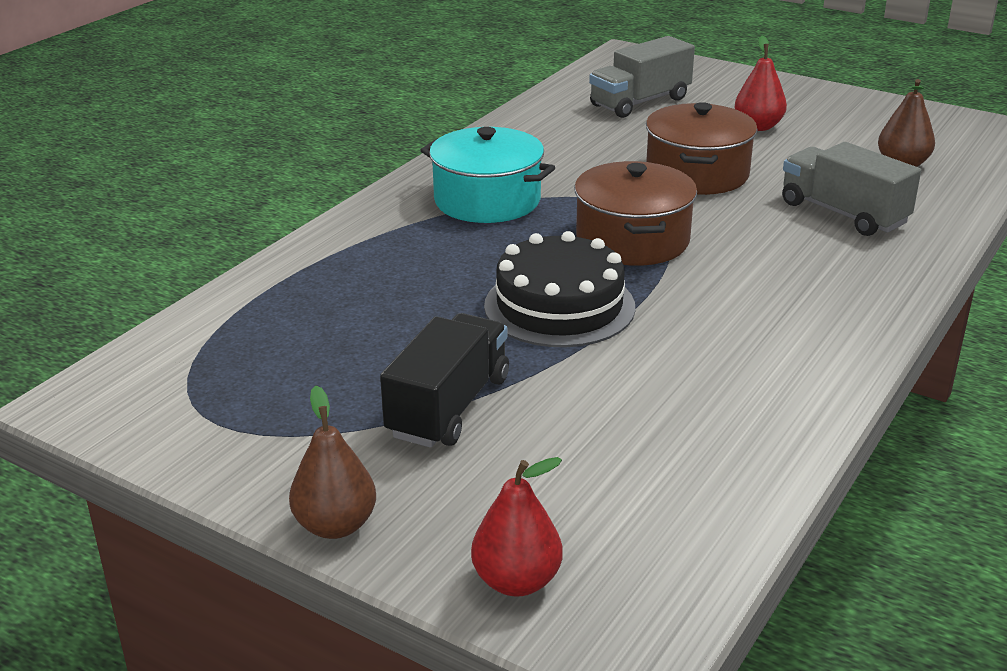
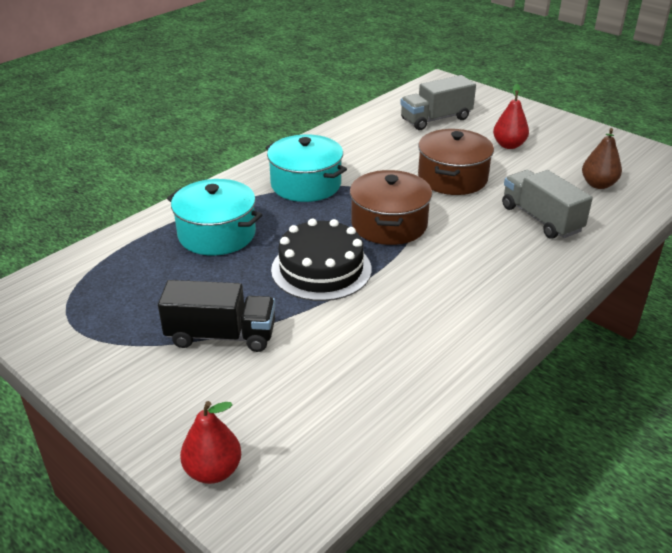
camera: 10 degrees right, 5 degrees up
(336, 525) = (117, 413): brown pear -> none
(382, 277) = (217, 234): none -> turquoise pot
(449, 407) = (221, 335): black truck -> black truck turned 60 degrees clockwise

